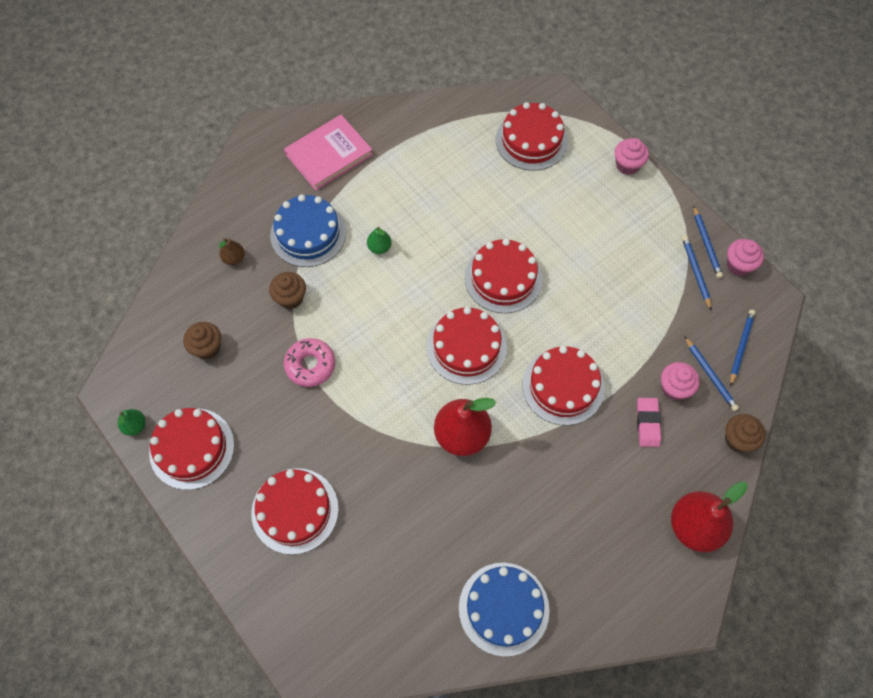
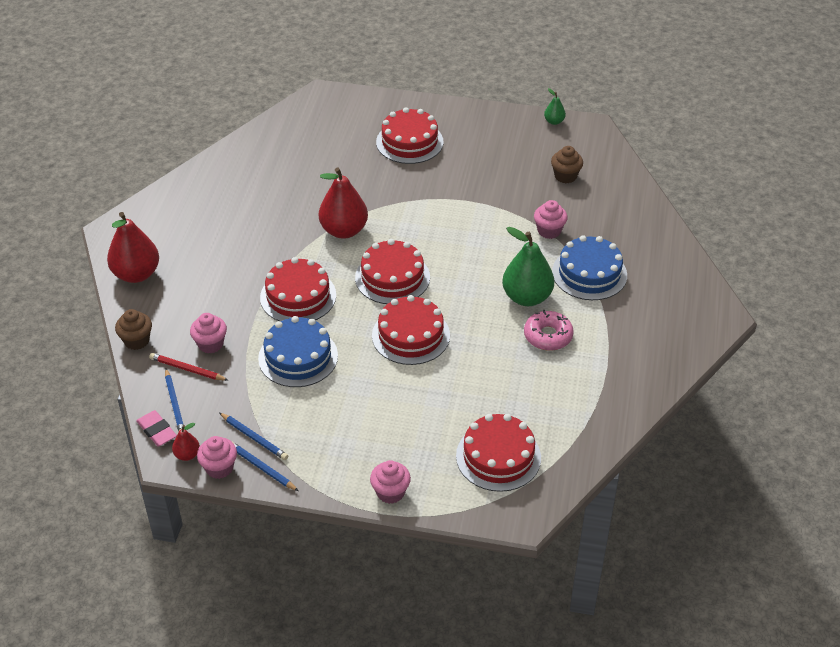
camera: 140 degrees right, 20 degrees down
(192, 448) = (506, 131): red cake -> none
(234, 258) = (618, 228): brown pear -> none
(290, 298) = (549, 231): brown cupcake -> pink cupcake
(310, 365) = (487, 206): pink donut -> pink donut (548, 336)
(329, 154) = (647, 333): pink book -> none
(379, 247) = (527, 297): green pear -> green pear, size x2.11
(504, 608) = (235, 172): blue cake -> blue cake (298, 357)
(647, 423) = (215, 311): pink eraser -> pink eraser (157, 431)
(710, 375) = (187, 369): blue pencil -> red pencil
(757, 293) = (187, 455): none -> red pear

